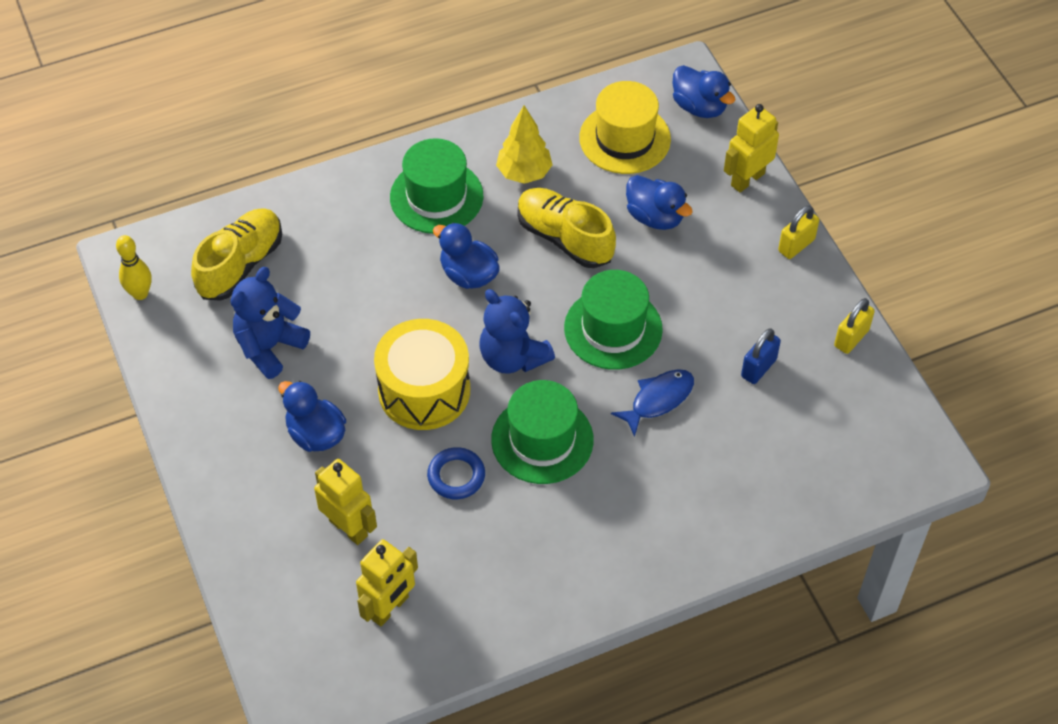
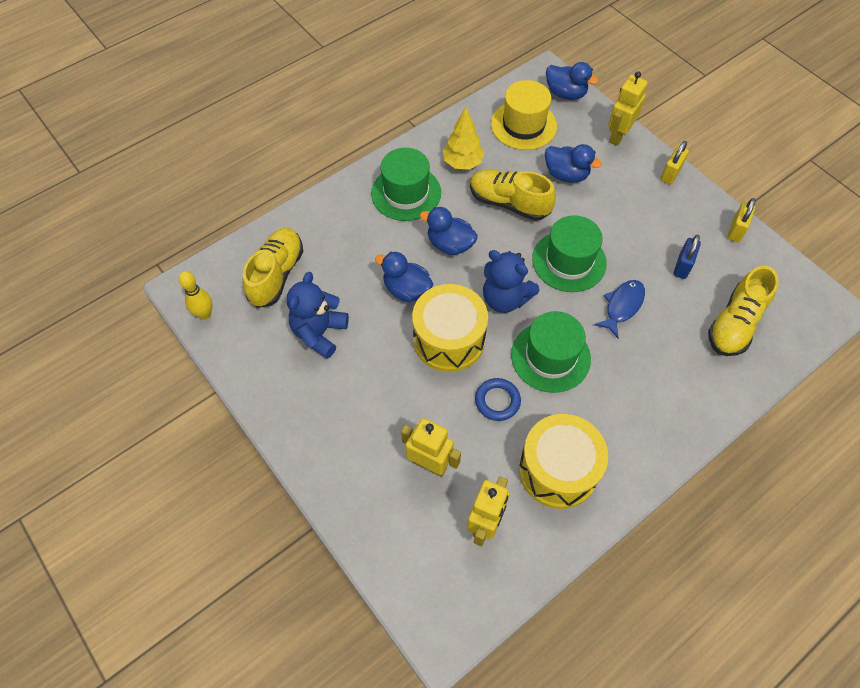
camera: 15 degrees left, 5 degrees up
(316, 434) = (378, 394): blue duck -> blue duck (406, 290)
(498, 571) = (558, 470): none -> yellow drum
(795, 454) = (735, 324): none -> yellow shoe

